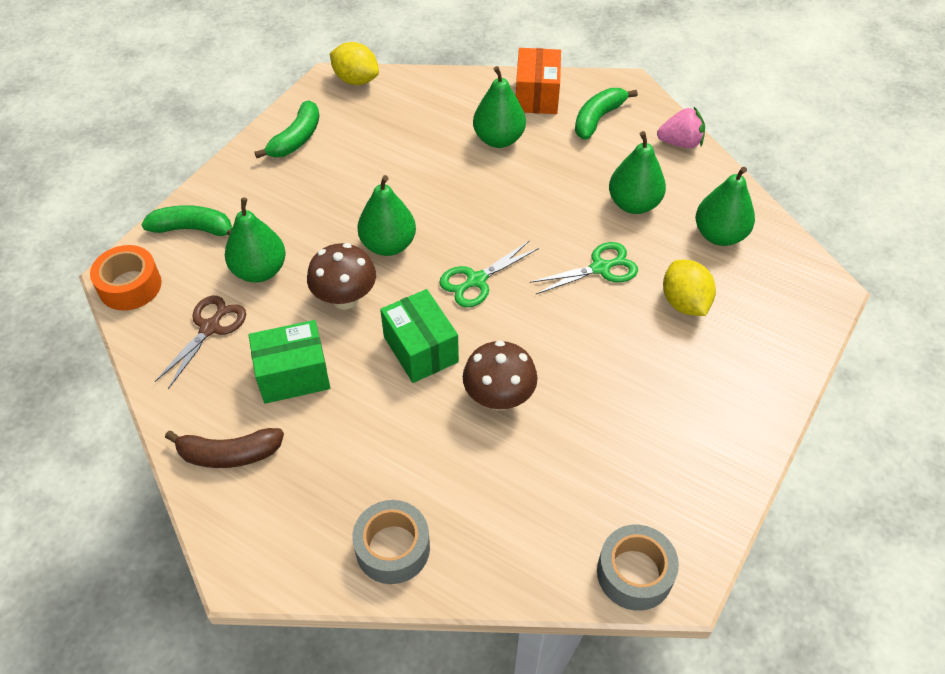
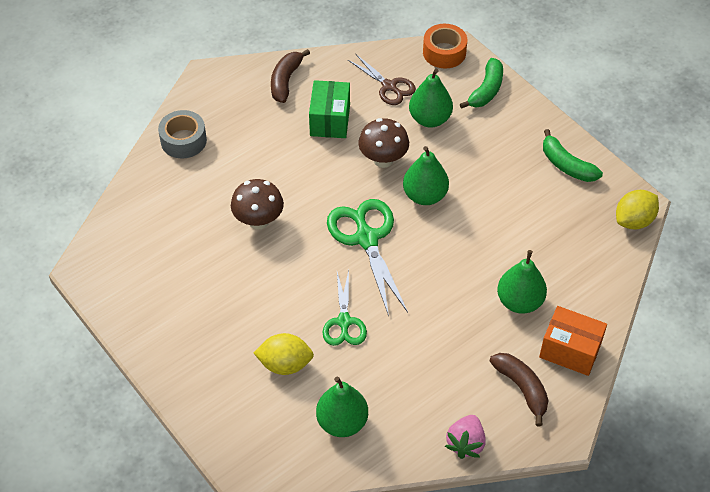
camera: 110 degrees right, 0 degrees up
(421, 349) = (319, 190): green box -> none
(476, 280) = (366, 239): green scissors -> green scissors, size x1.62
(598, 118) = (522, 388): green banana -> brown banana
(633, 204) = (403, 373): green pear -> none
(634, 573) = (102, 248): grey tape -> none

